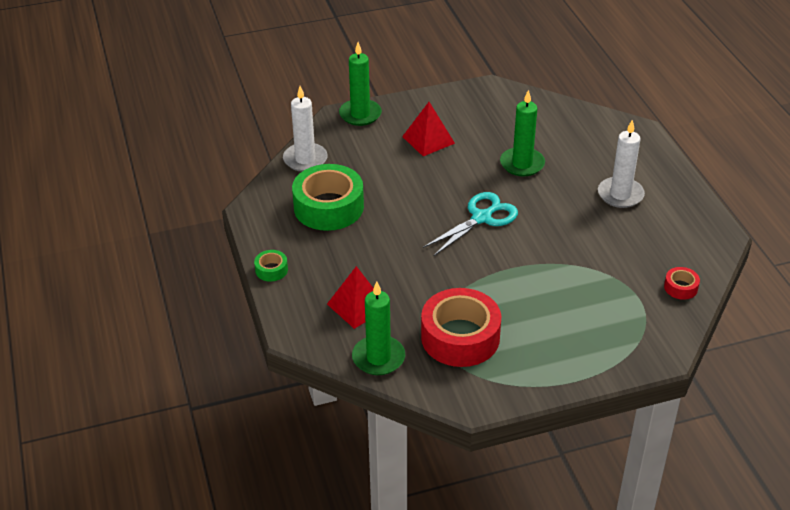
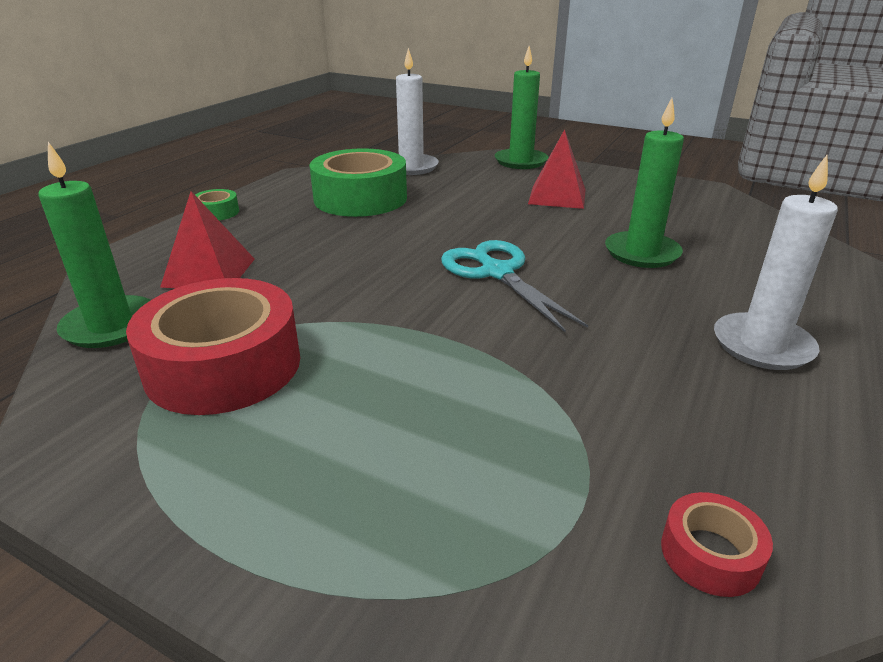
camera: 45 degrees right, 10 degrees down
(481, 218) = (497, 272): turquoise scissors -> turquoise scissors turned 120 degrees counterclockwise

